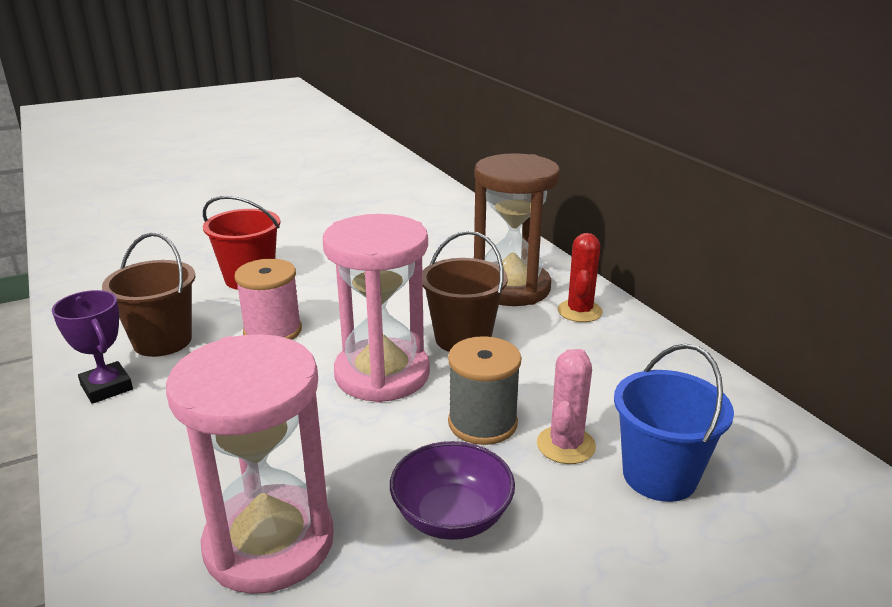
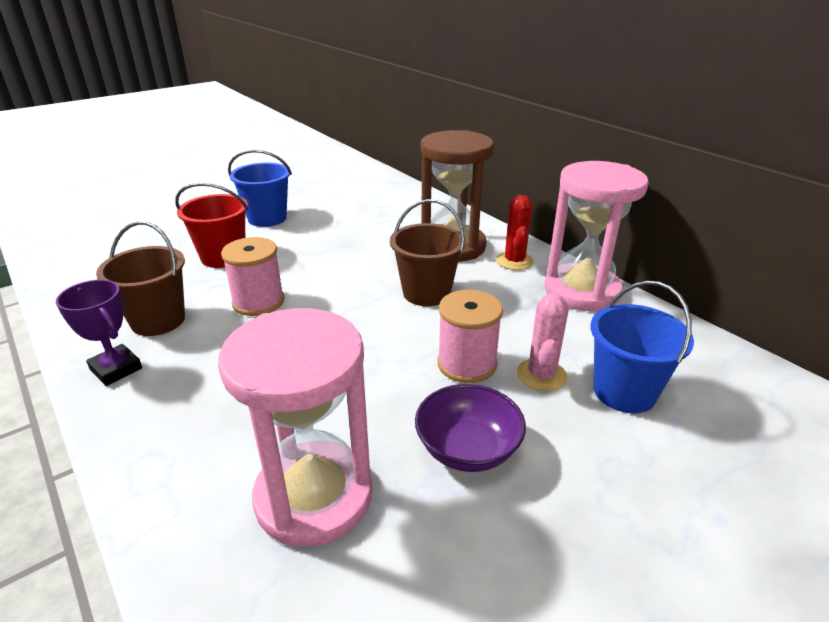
camera: 10 degrees left, 5 degrees up
(310, 239) = (267, 218): none -> blue bucket
(382, 374) = (367, 330): pink hourglass -> pink hourglass (581, 291)
(482, 423) = (467, 364): grey spool -> pink spool

